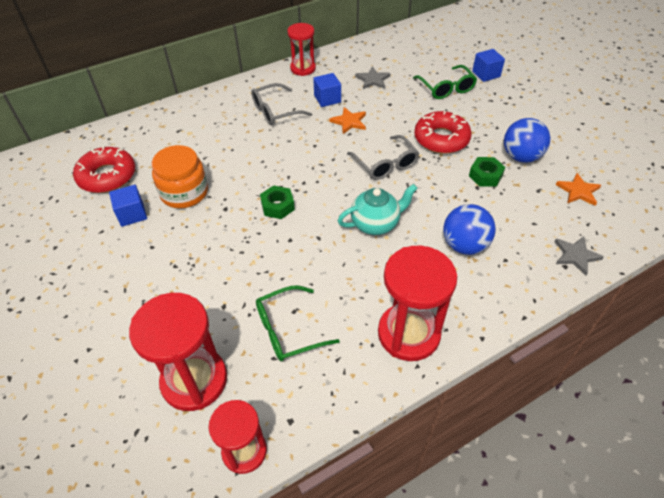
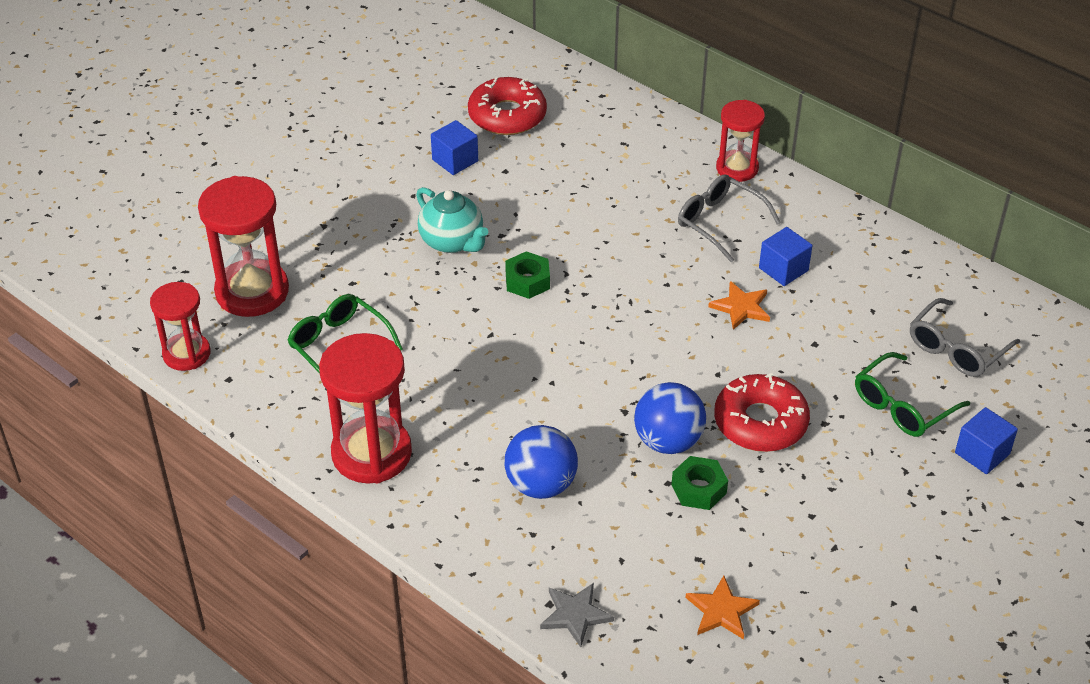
camera: 70 degrees right, 5 degrees down
(184, 192) = (511, 190): orange jar -> none
(303, 68) = (845, 221): red hourglass -> red hourglass (737, 168)
(373, 80) = (867, 310): grey star -> none
(375, 223) = (540, 384): turquoise teapot -> turquoise teapot (452, 242)
(385, 164) = (665, 369): grey glasses -> grey glasses (956, 349)
(521, 157) = (769, 528): blue ball -> blue ball (668, 441)

